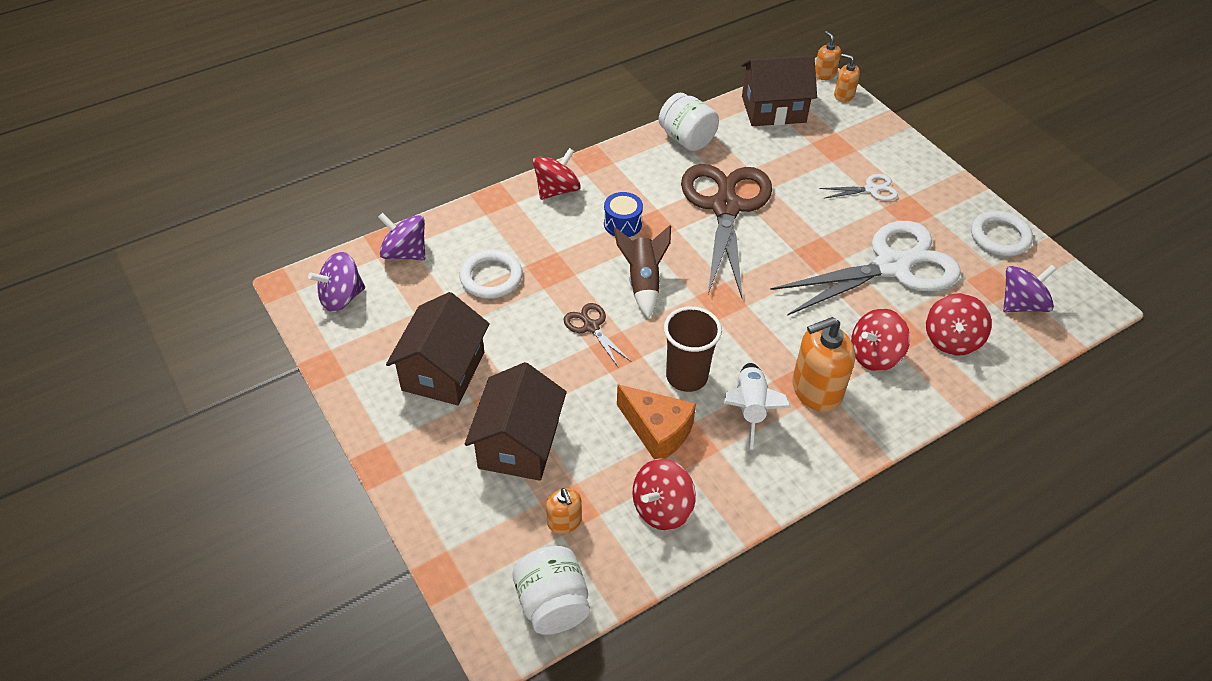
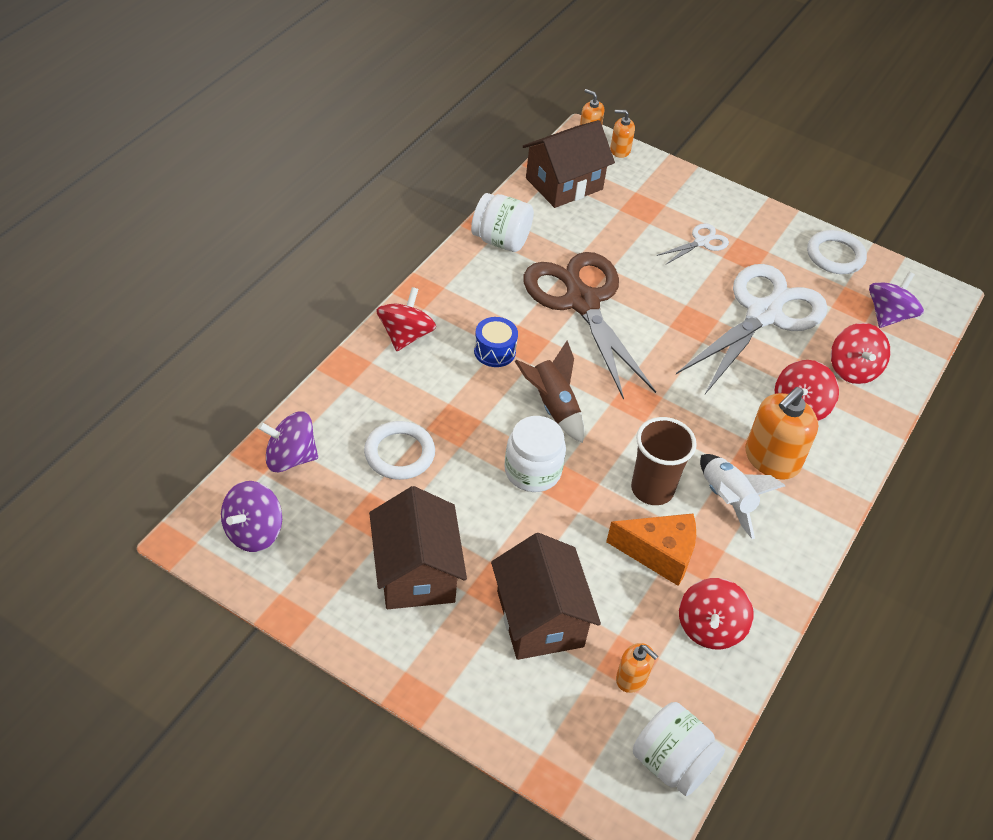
camera: 30 degrees left, 0 degrees up
(591, 327) = (532, 471): brown scissors -> white jar

